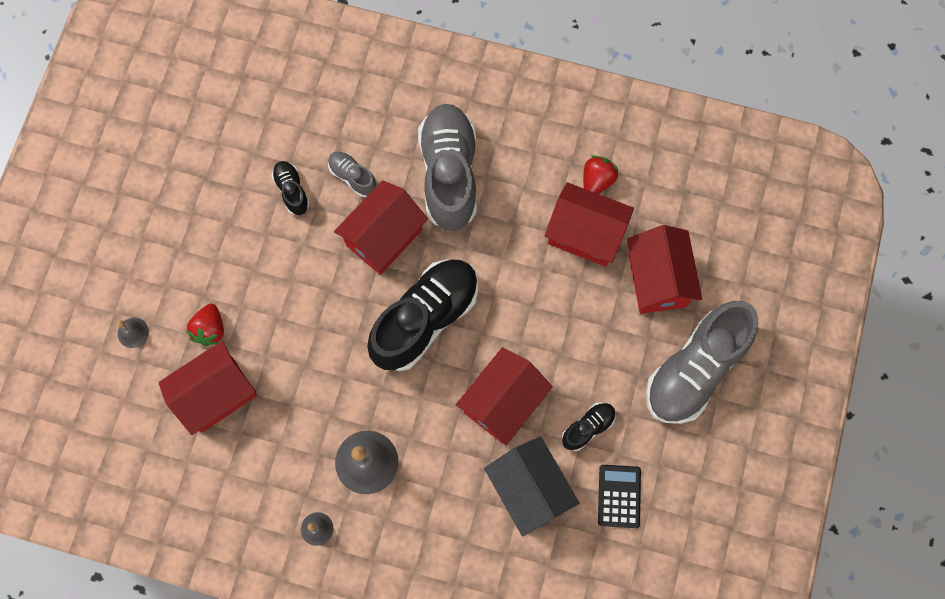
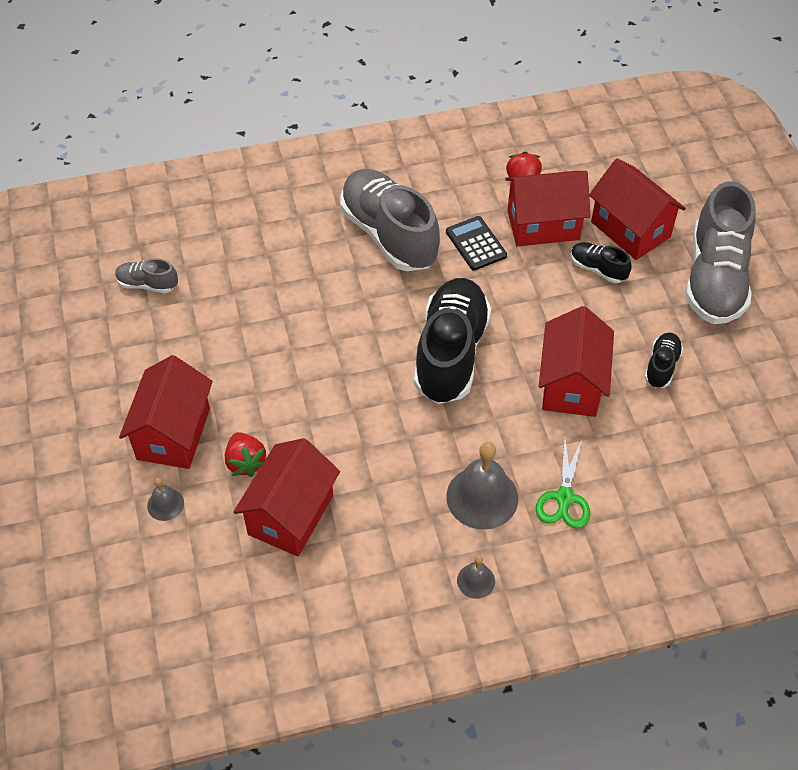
camera: 30 degrees left, 20 degrees down
(292, 191) = (250, 312): black shoe -> black shoe (597, 269)
(353, 177) = (301, 276): grey shoe -> grey shoe (147, 284)
(384, 237) = (365, 309): red house -> red house (173, 434)
(428, 499) = (564, 498): none -> green scissors
(529, 489) = (649, 441): black house -> none
(619, 496) = (731, 405): black calculator -> black calculator (476, 244)

